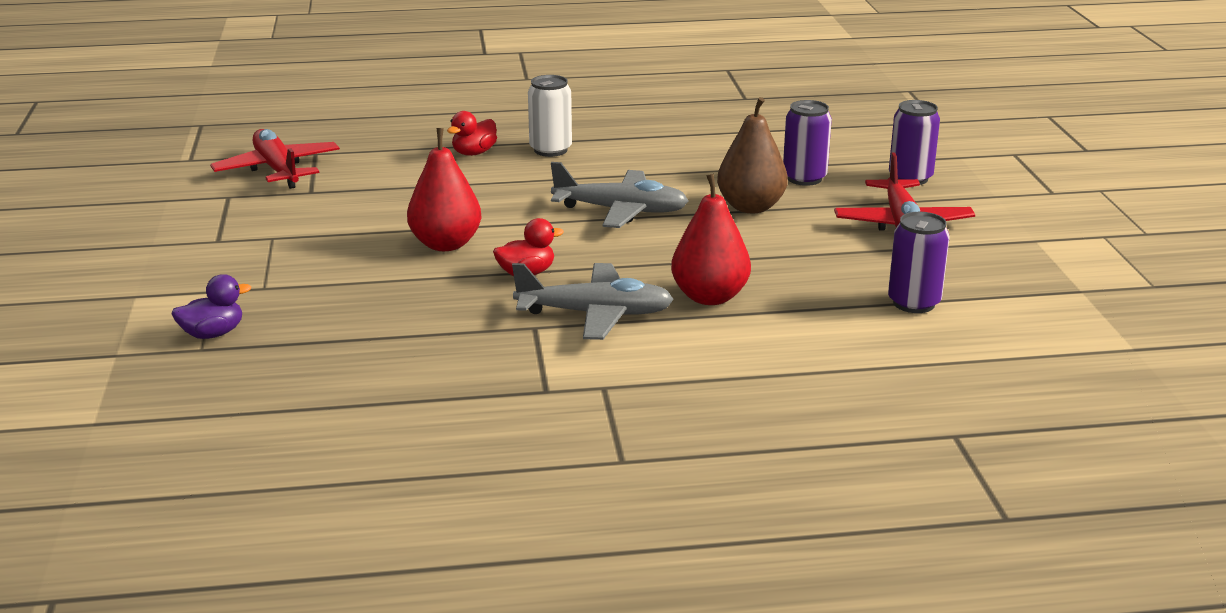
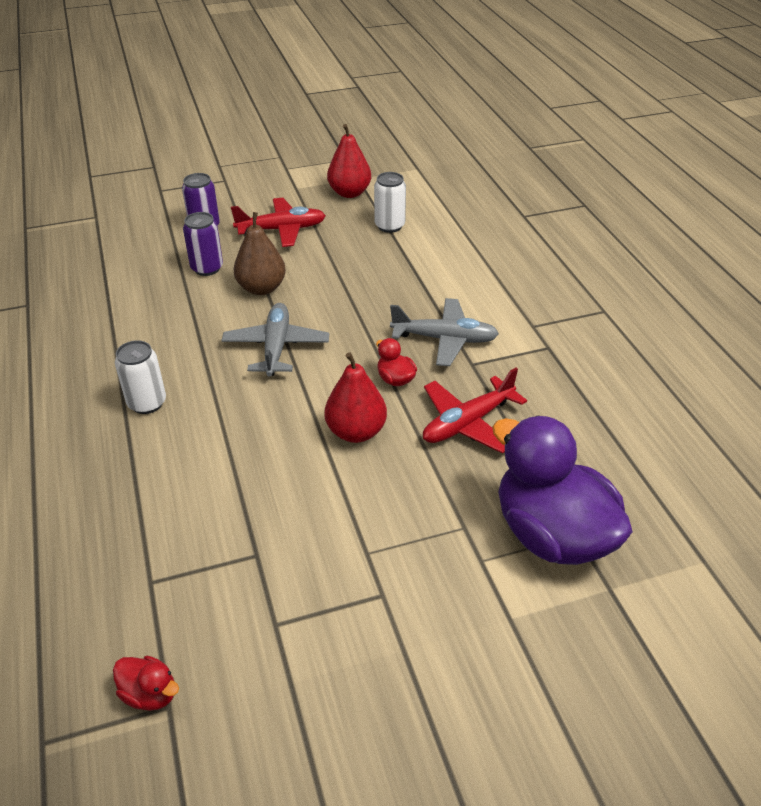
camera: 100 degrees left, 15 degrees up
(213, 334) = (552, 534): purple duck -> purple duck, size x2.49
(277, 170) = (200, 601): red plane -> red plane (467, 423)
(474, 153) = (153, 452): red duck -> red duck (150, 694)
(596, 314) = (445, 339): grey plane -> grey plane turned 105 degrees clockwise
(710, 297) = (405, 296): red pear -> red pear (349, 193)
(914, 303) = (389, 226): purple can -> white can

